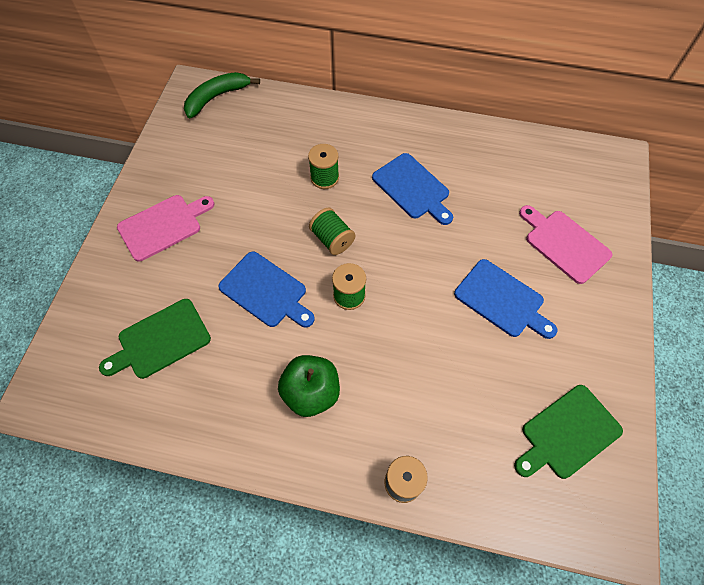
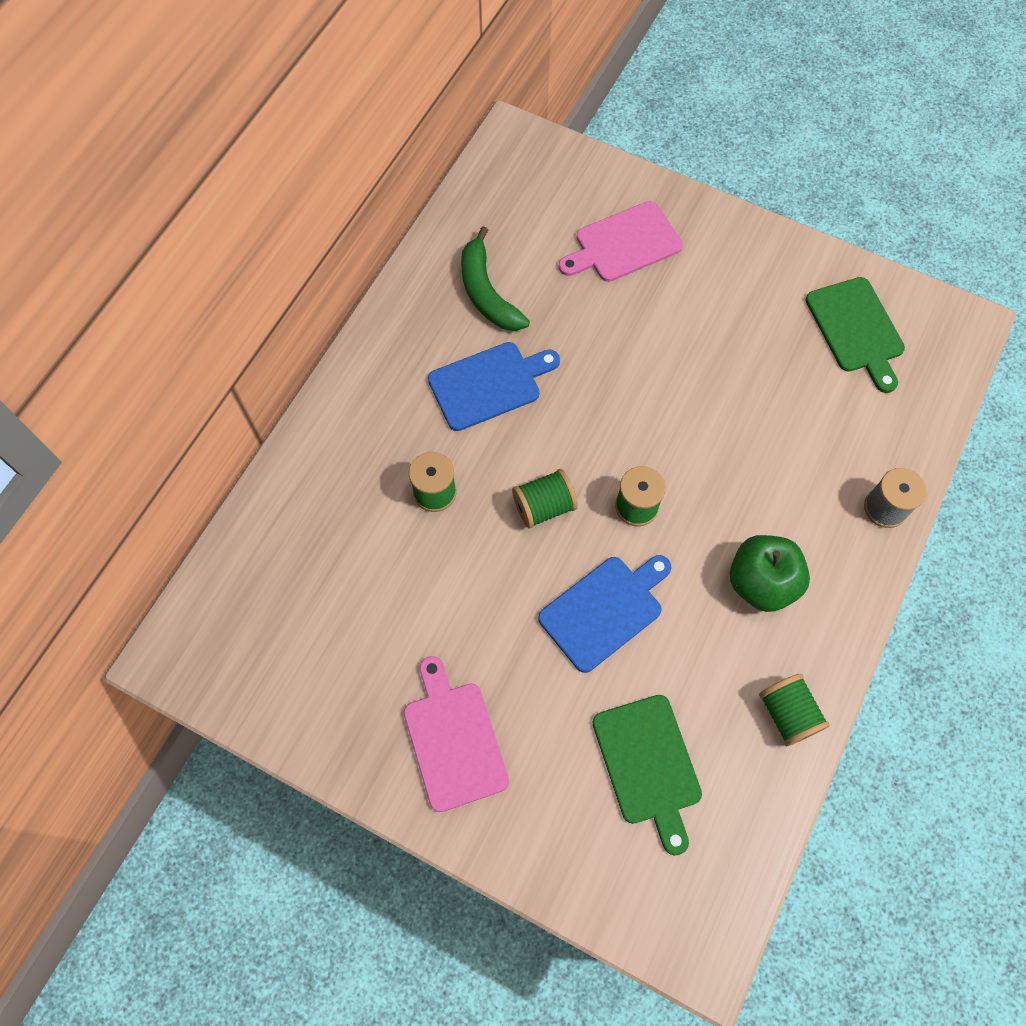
camera: 75 degrees left, 5 degrees up
(210, 429) = (787, 714): none -> green spool
(217, 97) = (214, 620): green banana -> green banana (487, 292)
(502, 300) = (684, 336): blue cutting board -> none

